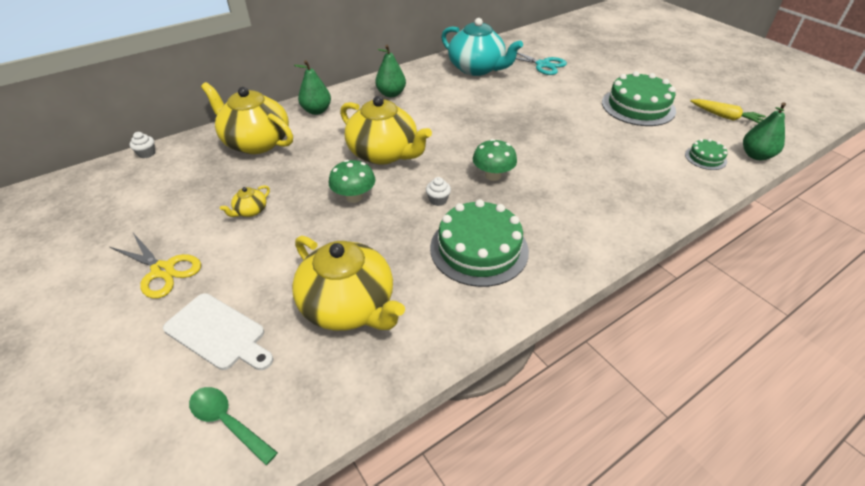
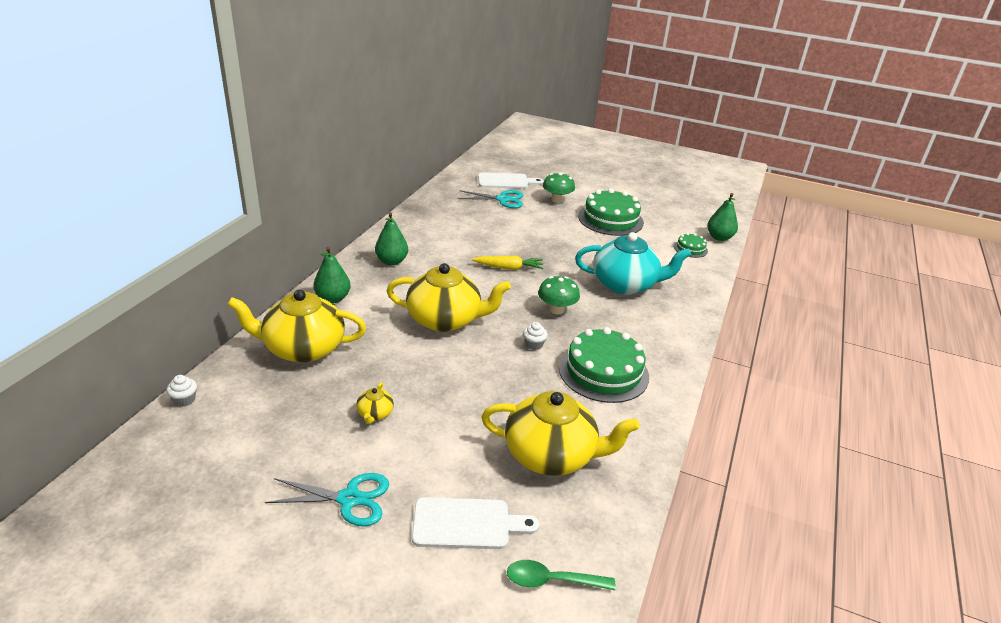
camera: 35 degrees left, 10 degrees down
(162, 270) = (349, 499): yellow scissors -> turquoise scissors
(354, 197) = (460, 367): green mushroom -> green mushroom (557, 200)
(477, 69) = (448, 216): turquoise teapot -> turquoise teapot (625, 284)
(562, 50) = (506, 181): none -> white cutting board
(725, 117) = (676, 212): yellow carrot -> yellow carrot (509, 268)

